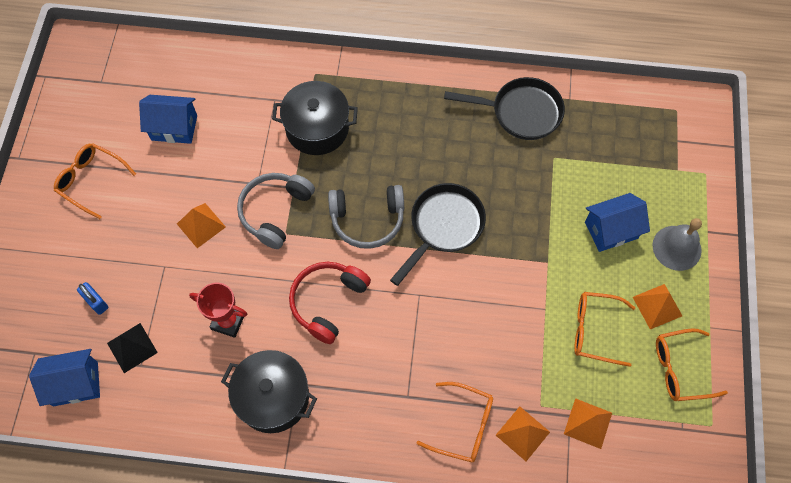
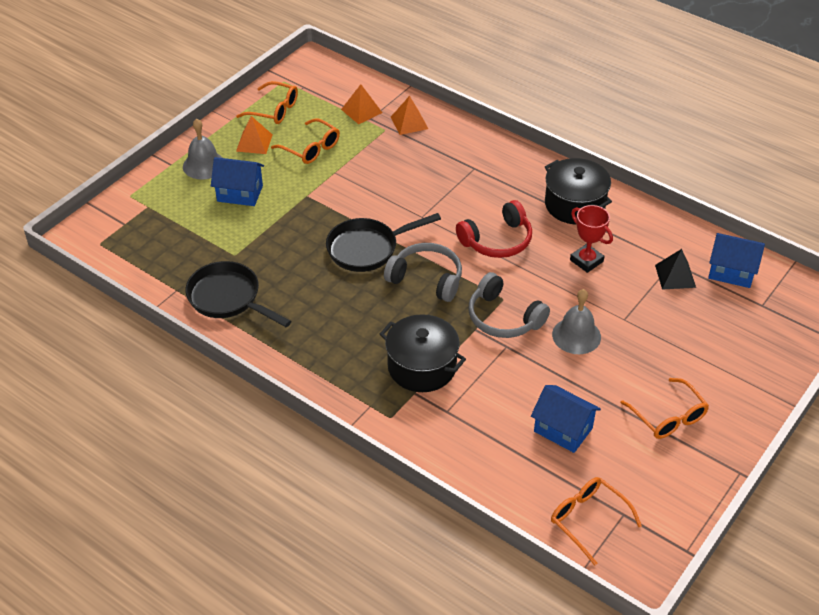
camera: 150 degrees left, 20 degrees down
(96, 302) = (696, 318): blue padlock -> none
(201, 225) = (576, 335): orange pyramid -> grey bell
(275, 211) = (503, 318): grey headphones -> grey headphones turned 75 degrees clockwise
(462, 425) = (447, 141): orange glasses -> orange glasses (589, 520)

